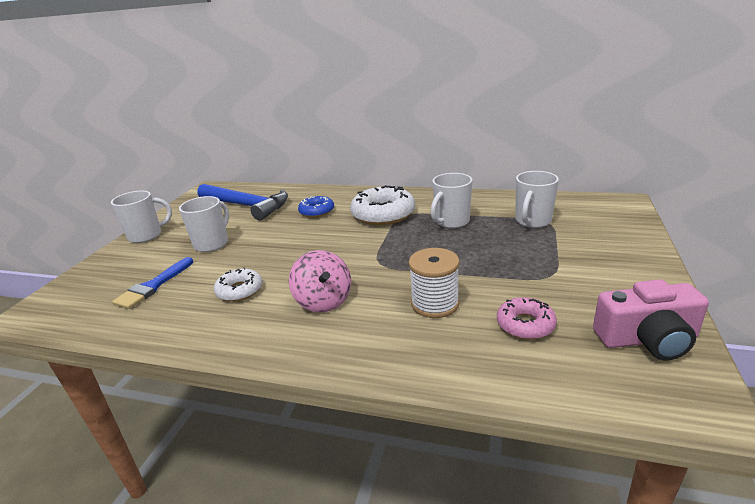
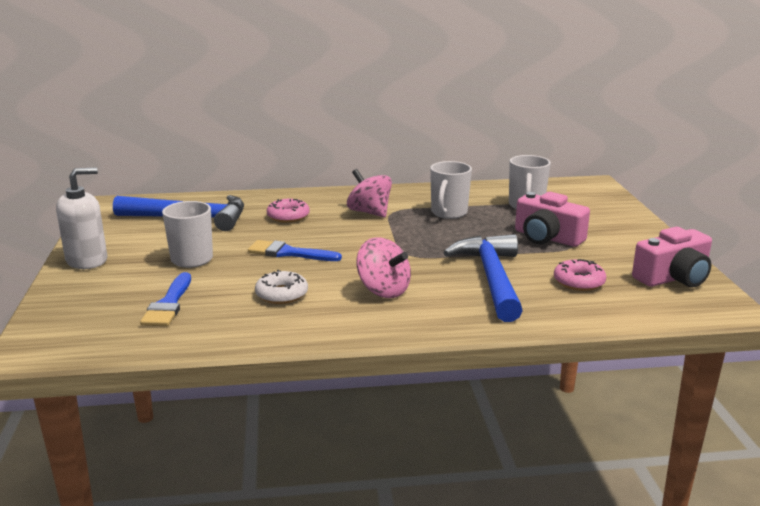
camera: 25 degrees left, 5 degrees down
(146, 235) = (87, 260): white mug -> white soap dispenser
(284, 247) = (288, 253): none -> blue brush
(317, 211) = (288, 216): blue donut -> pink donut
(383, 214) = (369, 212): white donut -> pink spinning top
(435, 304) = (491, 278): white spool -> blue hammer
(528, 261) = (547, 238): none -> pink camera

